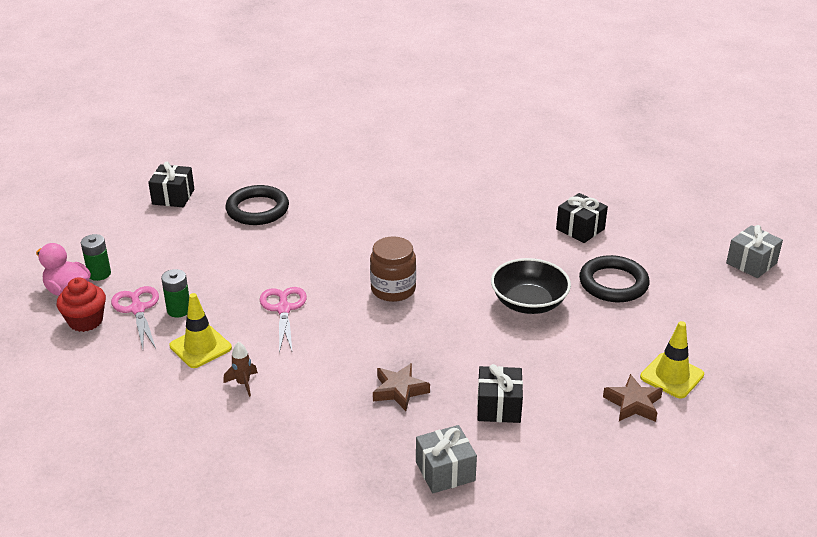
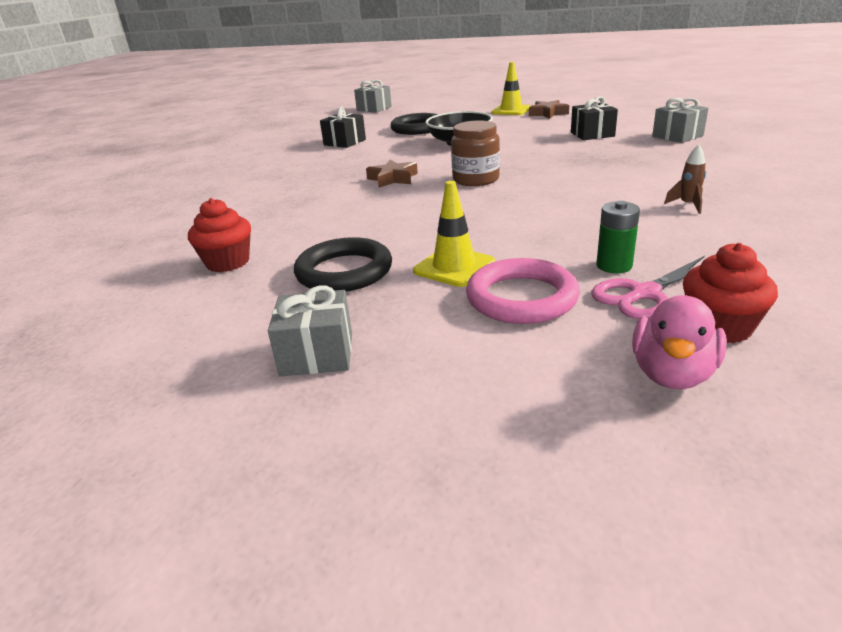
camera: 100 degrees left, 5 degrees down
(99, 274) = (596, 356): green battery -> none
(171, 265) = (521, 298): none -> pink ring
(173, 197) = (317, 354): black gift -> grey gift
(200, 347) = (663, 236): yellow traffic cone -> yellow traffic cone (454, 267)
(283, 309) = (551, 213): pink scissors -> none
(306, 170) = (228, 262): none -> red cupcake
(399, 390) = (613, 157): brown star -> brown star (393, 179)

